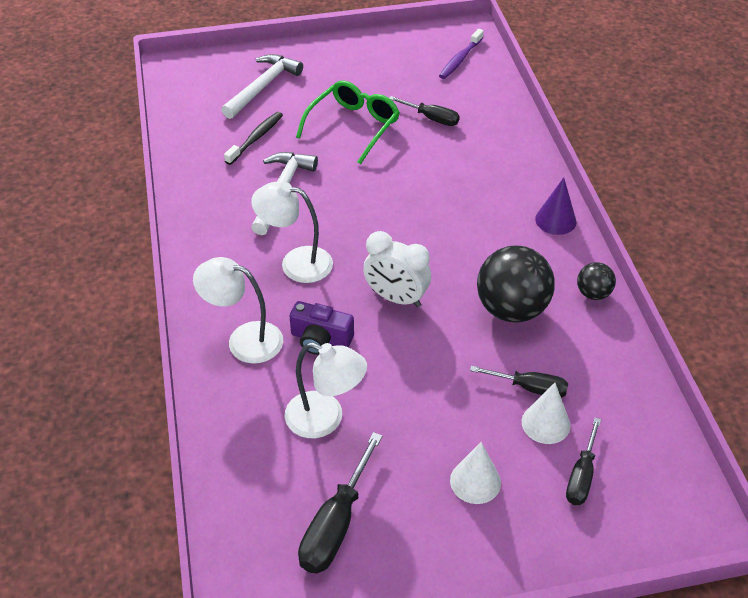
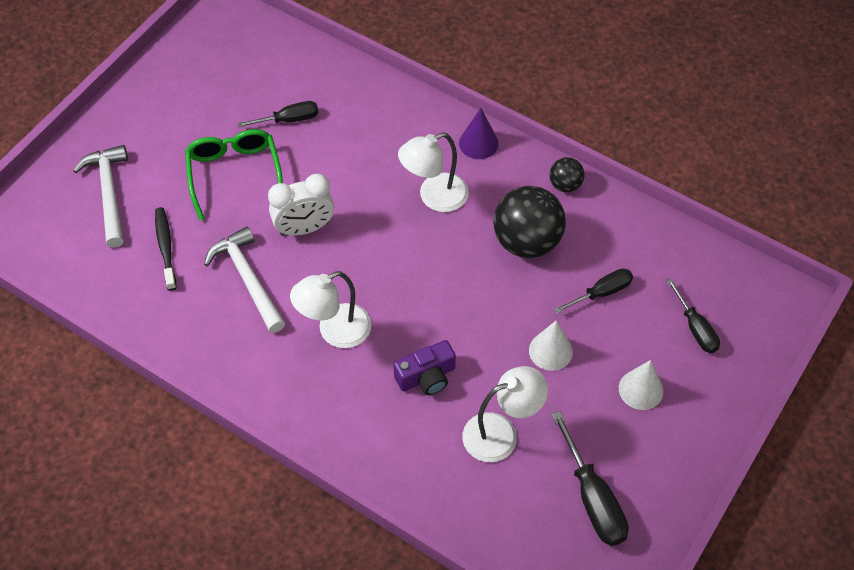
camera: 45 degrees left, 10 degrees up
(244, 339) = (373, 425): white lamp -> white lamp (434, 197)
(396, 298) = (441, 299): white clock -> white clock (304, 228)
(460, 59) = (247, 44): purple toothbrush -> none
(545, 423) = (638, 310): white cone -> white cone (550, 351)

